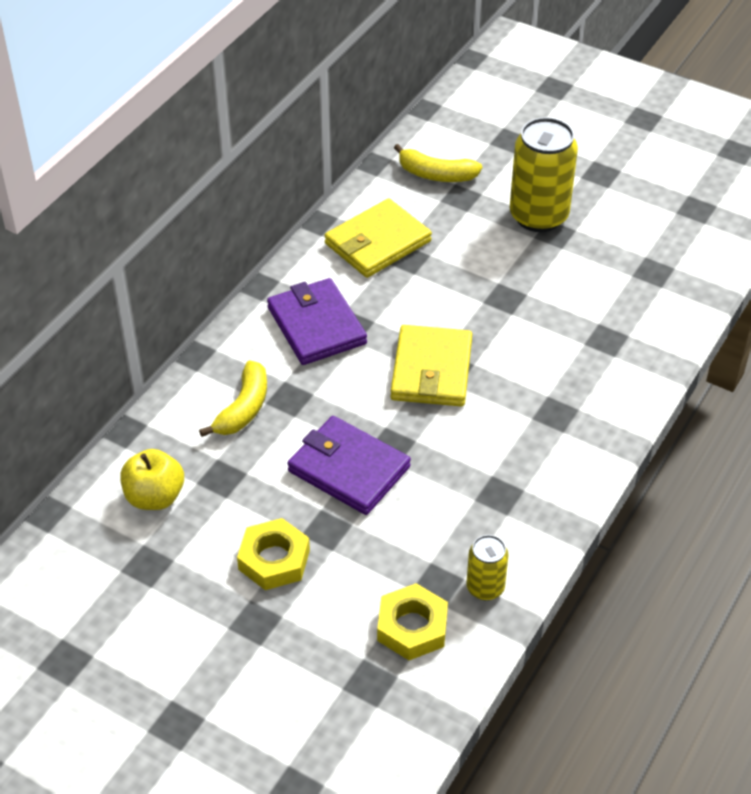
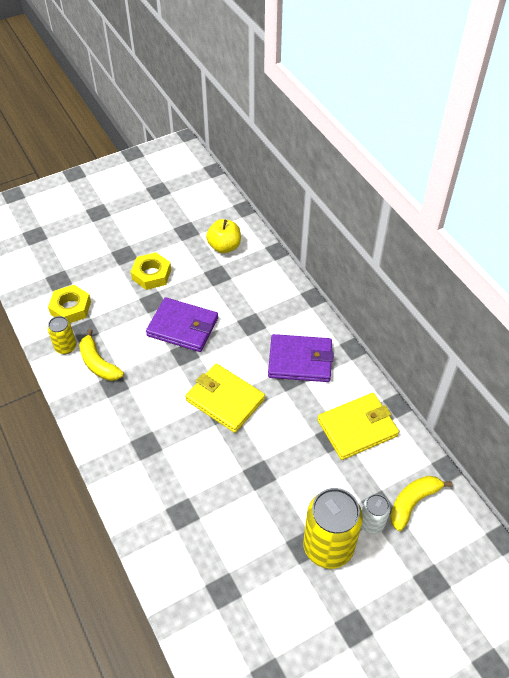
camera: 120 degrees right, 5 degrees up
(244, 408) = (258, 301): yellow banana -> yellow banana (98, 363)
(348, 469) = (183, 327): purple wallet -> purple wallet turned 45 degrees clockwise
(377, 242) = (357, 428): yellow wallet -> yellow wallet turned 75 degrees clockwise
(485, 195) = (371, 523): none -> white can

